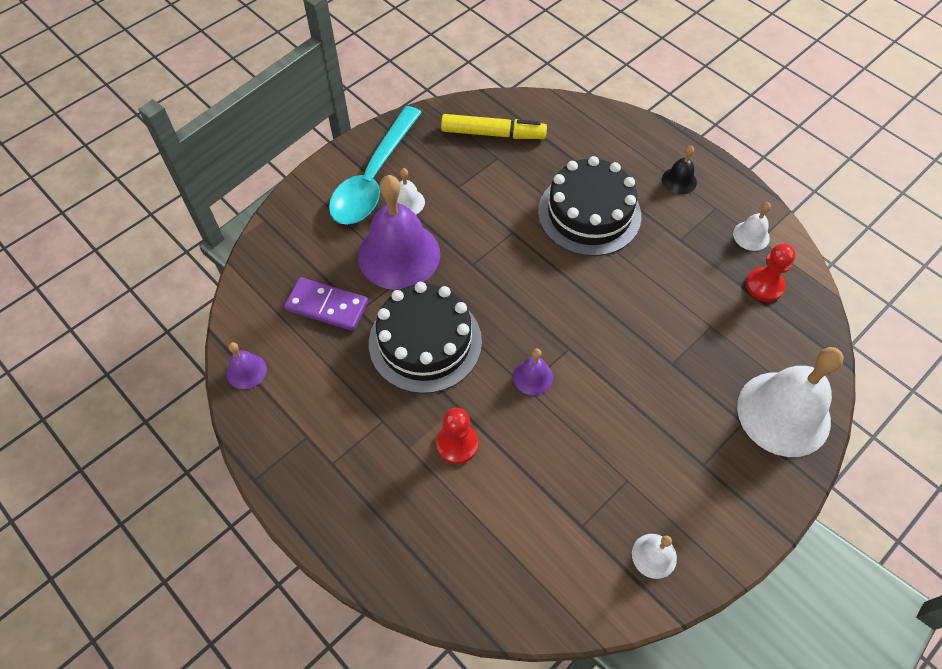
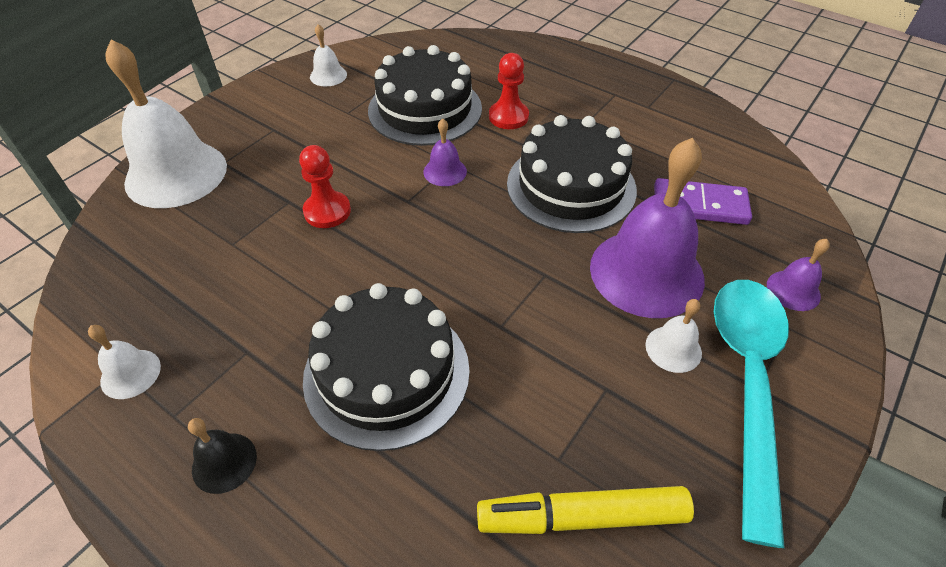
camera: 170 degrees right, 10 degrees down
(246, 371) = (740, 142): purple bell -> purple bell (793, 290)
(543, 471) = (425, 109): none -> black cake
(764, 285) = (141, 301): red pawn -> red pawn (327, 211)

